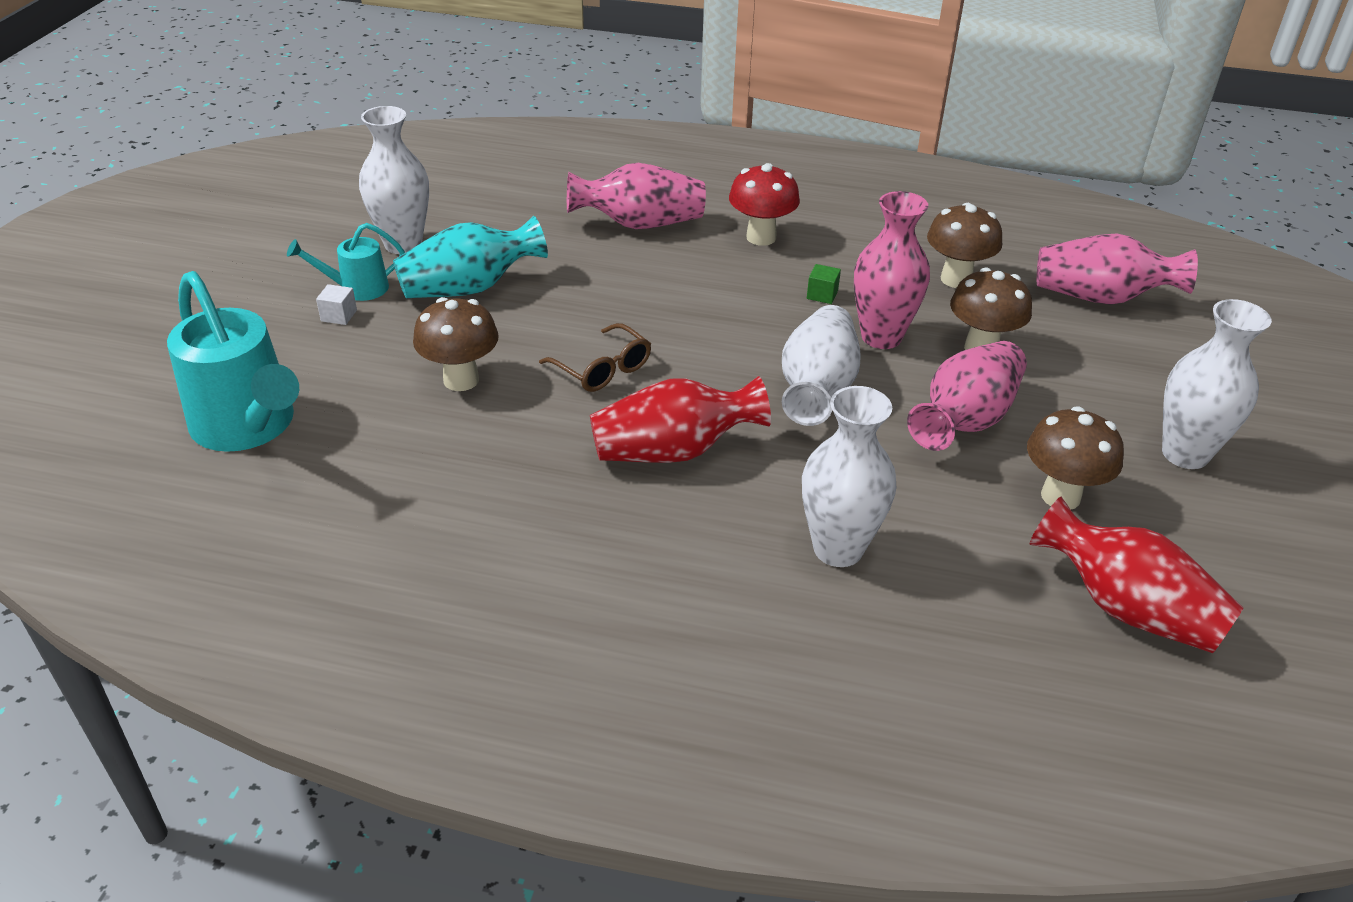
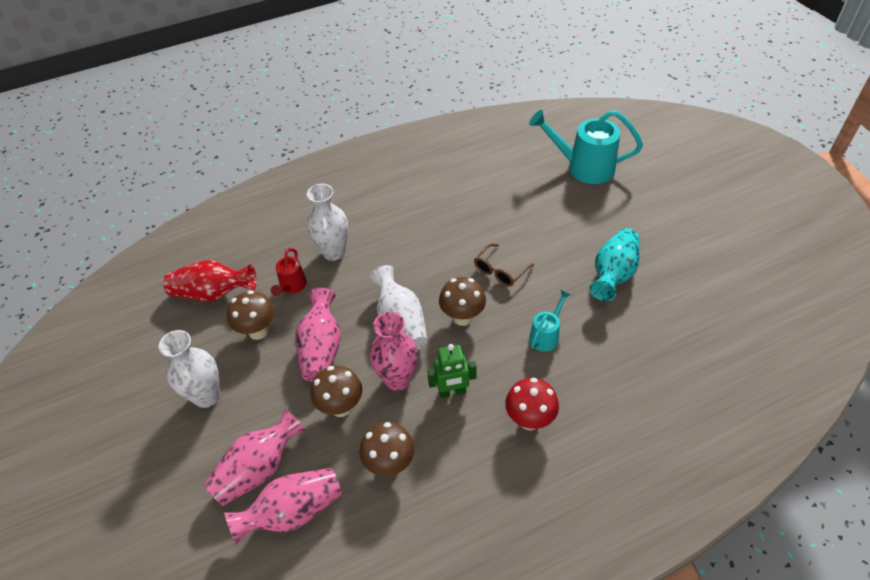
camera: 145 degrees right, 10 degrees up
(339, 315) = (637, 224): white cube -> none
(356, 288) = (655, 241): turquoise watering can -> turquoise watering can (546, 335)
(403, 244) = (682, 278): white vase -> none
(461, 380) = (545, 229): brown mushroom -> brown mushroom (462, 317)
(603, 369) = (500, 271): brown glasses -> brown glasses turned 60 degrees counterclockwise
(640, 224) = (603, 380): pink vase -> pink vase (259, 469)
(674, 451) = (429, 253): red vase -> none
(822, 295) = (452, 392): green cube -> green robot
(960, 533) = (291, 287): none -> red watering can

